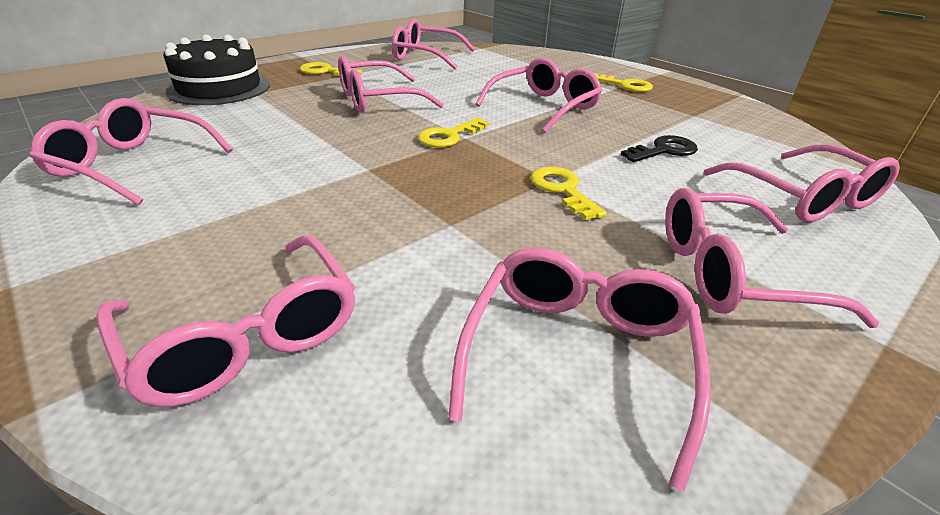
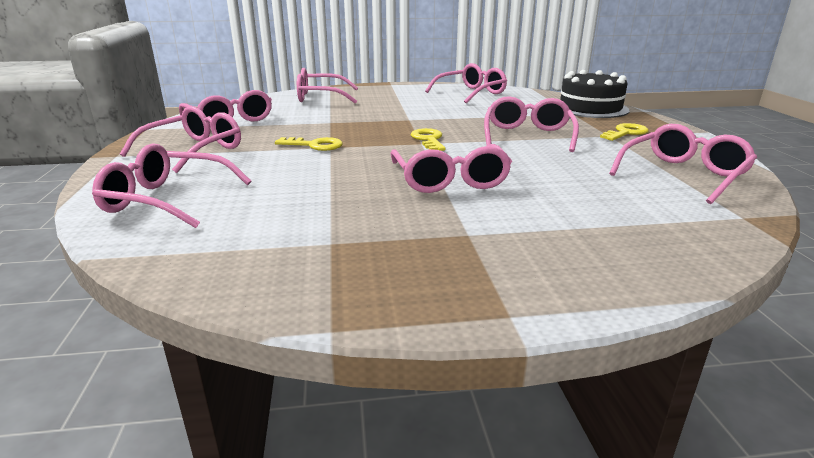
camera: 125 degrees right, 10 degrees down
(625, 85) = (475, 249): yellow key -> none
(664, 150) = (300, 189): black key -> none

